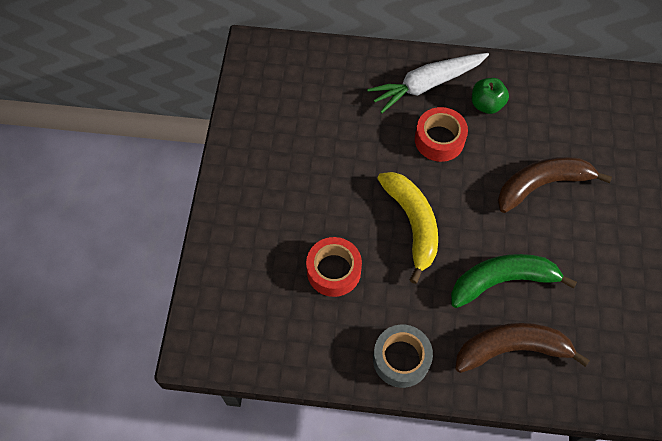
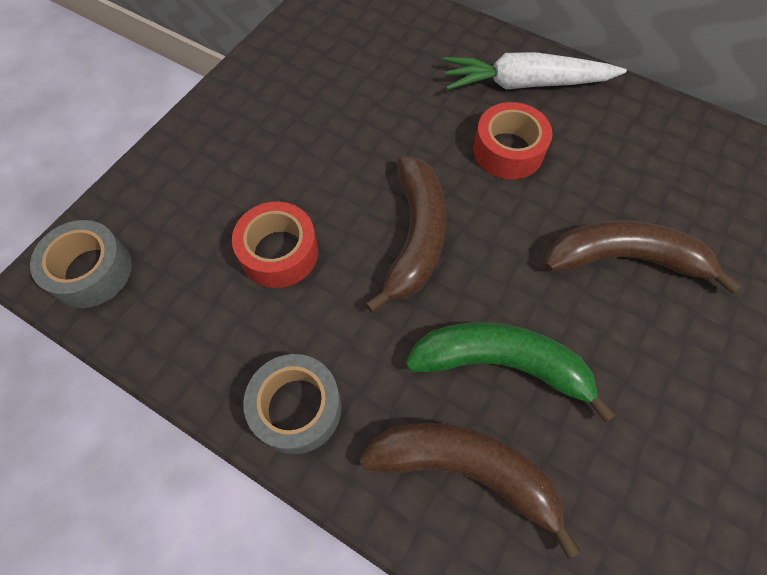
camera: 25 degrees right, 0 degrees up
(220, 336) = (91, 271): none -> grey tape
(412, 224) = (415, 237): yellow banana -> brown banana
(486, 104) = (594, 132): green apple -> none

